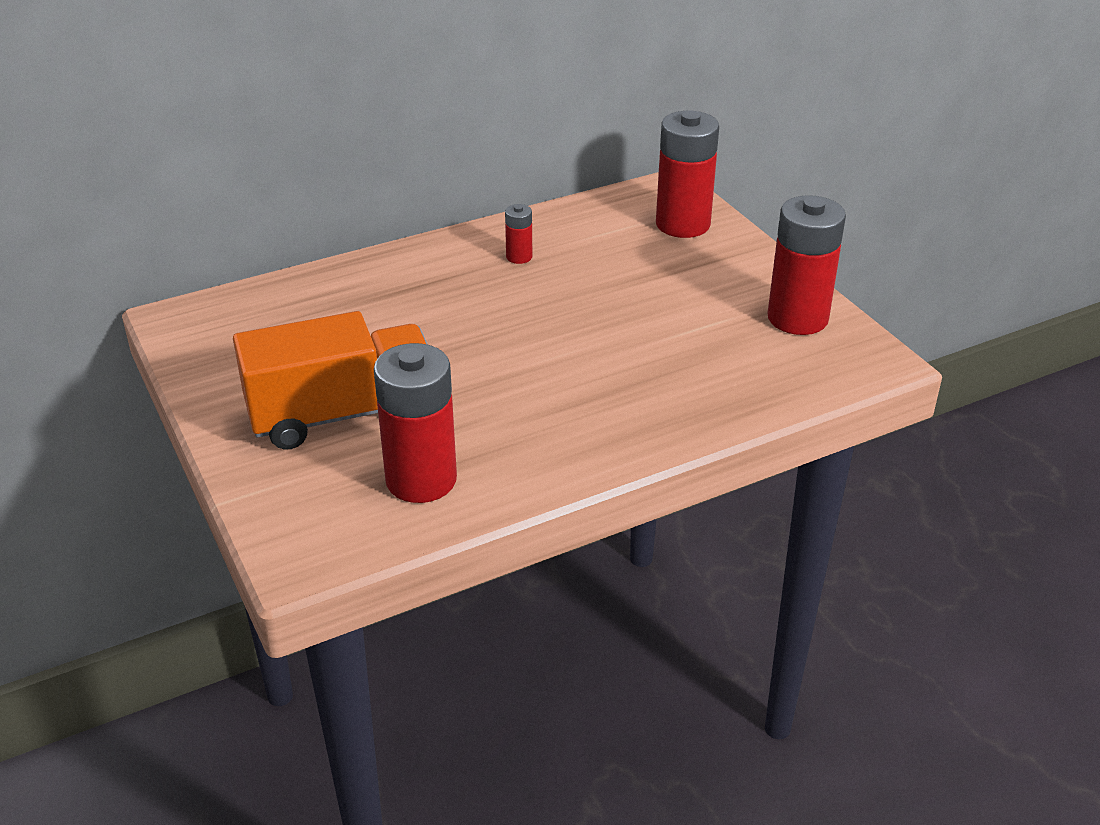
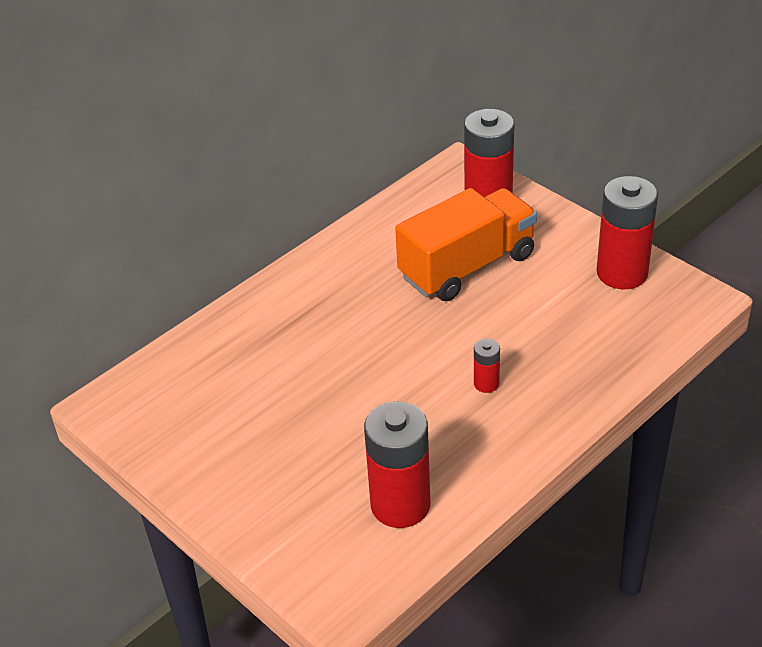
camera: 15 degrees left, 5 degrees up
(342, 414) = (303, 461): orange truck -> orange truck (467, 266)
(519, 257) = (368, 268): red battery -> red battery (486, 384)

